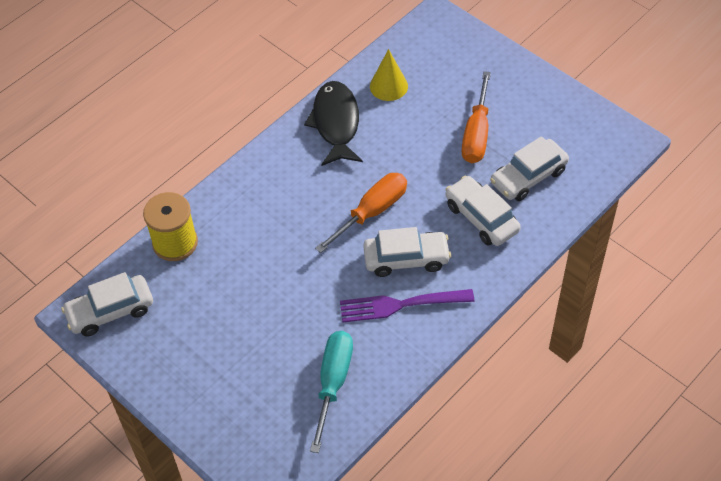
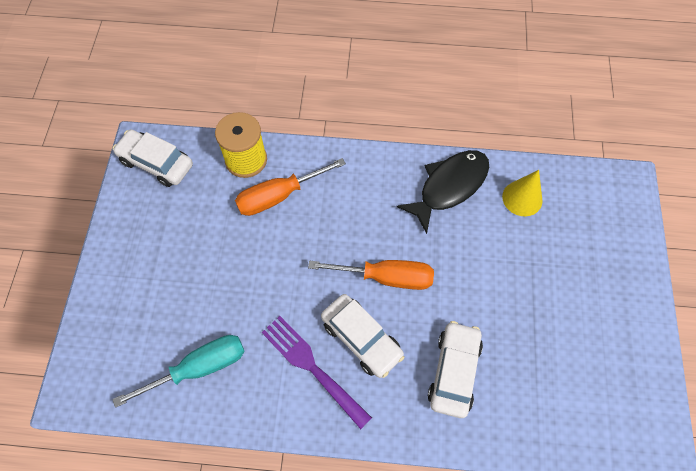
camera: 50 degrees right, 10 degrees up
(476, 134) = (538, 303): orange screwdriver -> orange screwdriver (279, 196)
(528, 177) = (532, 382): white car -> none

